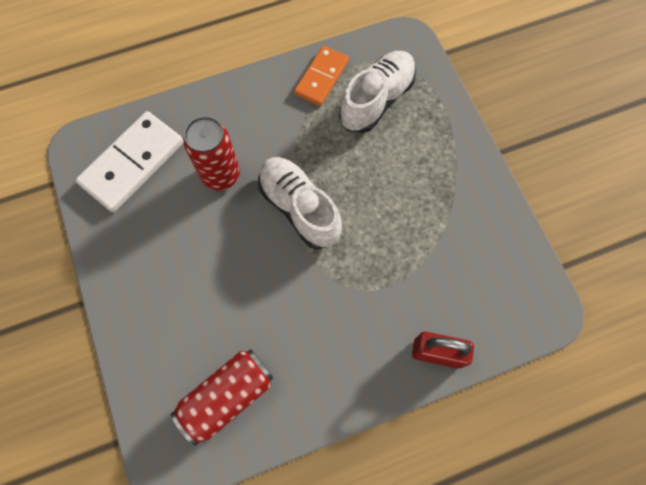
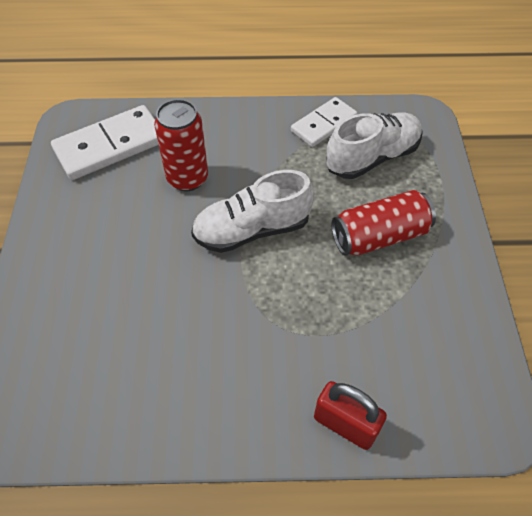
camera: 20 degrees right, 15 degrees down
(227, 396) = (93, 386): red can -> red can (379, 236)
(299, 208) = (252, 230): white shoe -> white shoe turned 90 degrees counterclockwise
(321, 78) = (324, 124): orange domino -> white domino

